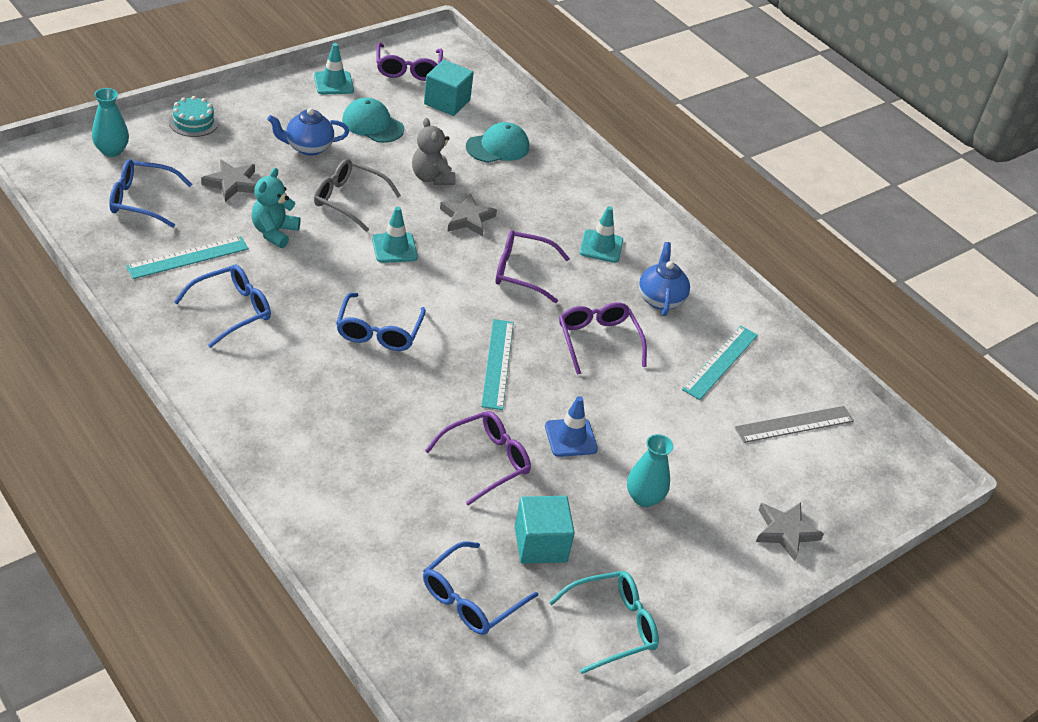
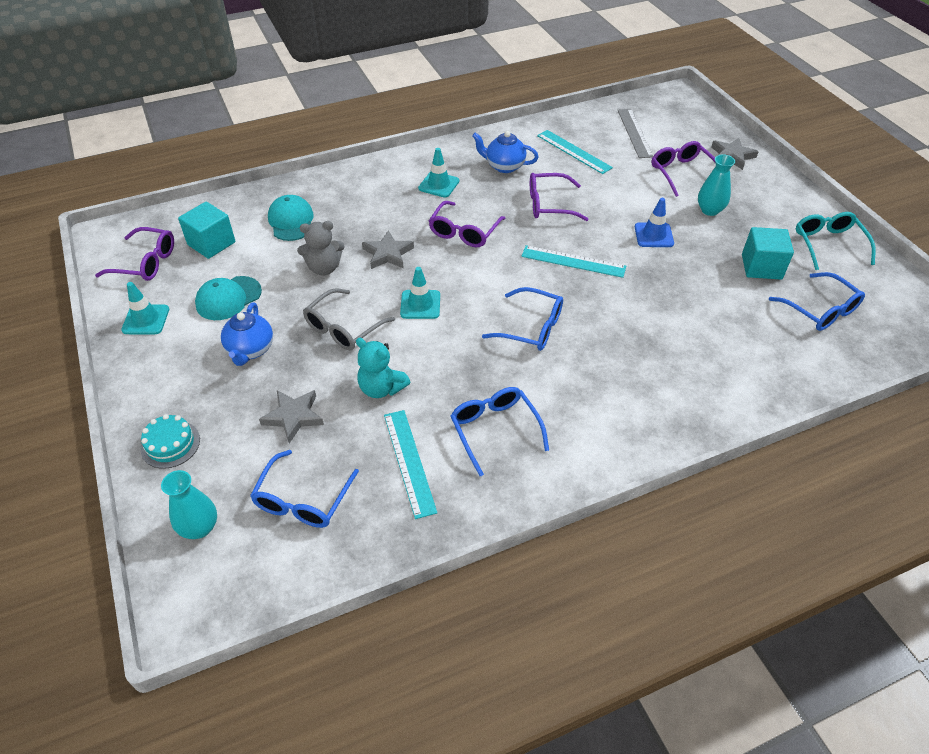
camera: 70 degrees left, 5 degrees up
(486, 461) = (682, 283): purple glasses -> purple glasses (682, 173)

